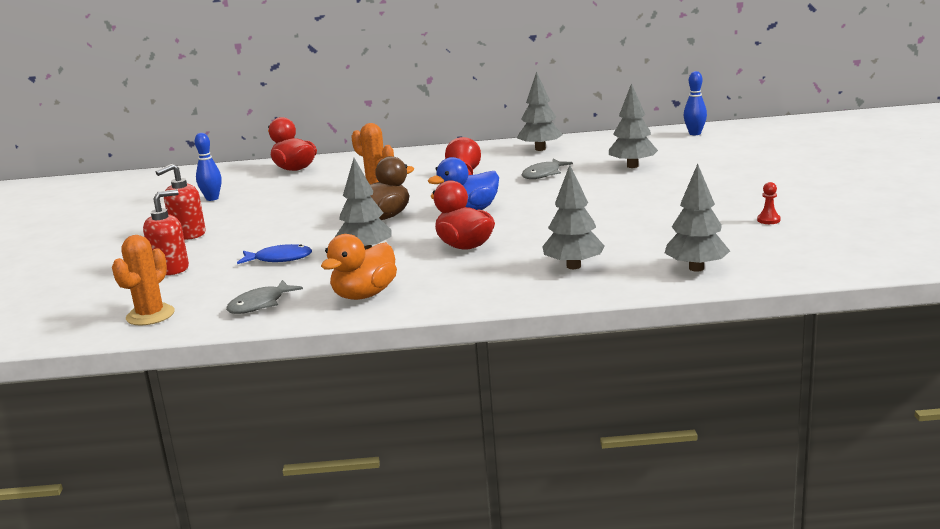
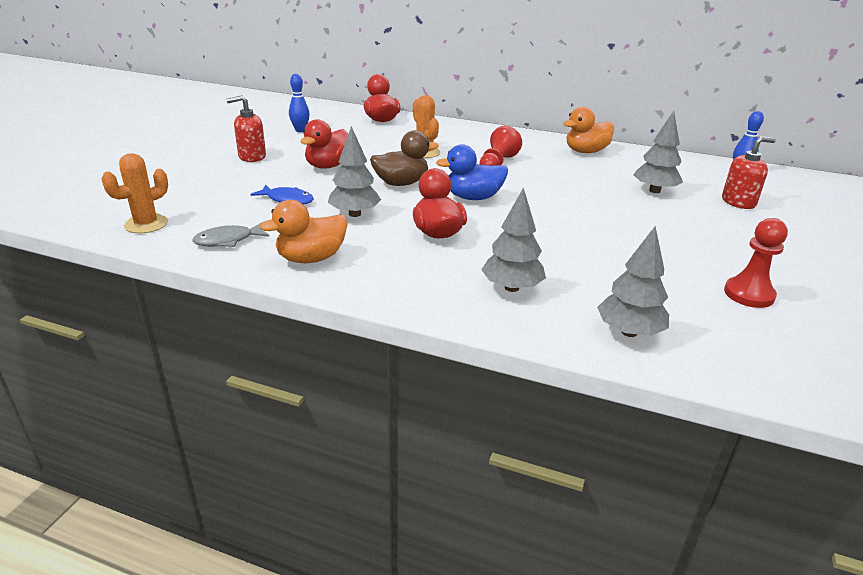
camera: 20 degrees right, 10 degrees up
(171, 268) = (207, 184): red soap dispenser -> red soap dispenser (738, 202)
(286, 221) = (328, 166): none -> red duck
(540, 149) = (586, 151): grey tree -> orange duck
(543, 174) = (568, 177): grey fish -> none
(768, 220) = (749, 294): red pawn -> red pawn, size x1.93

